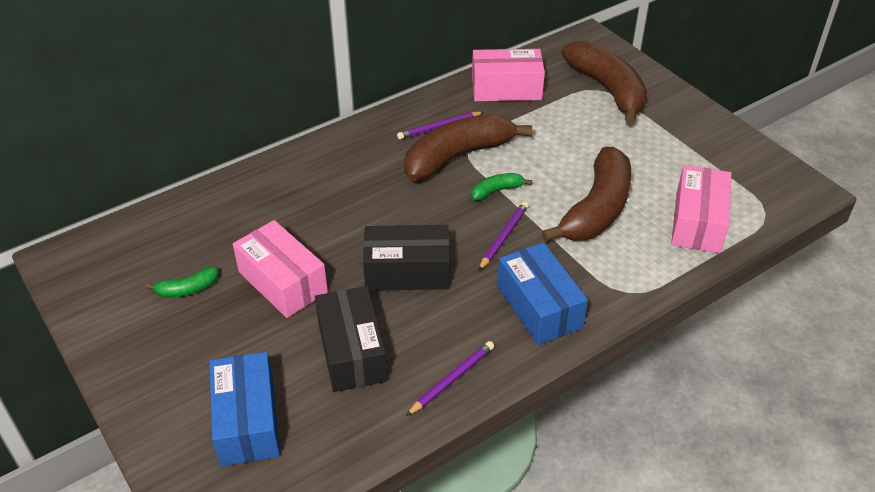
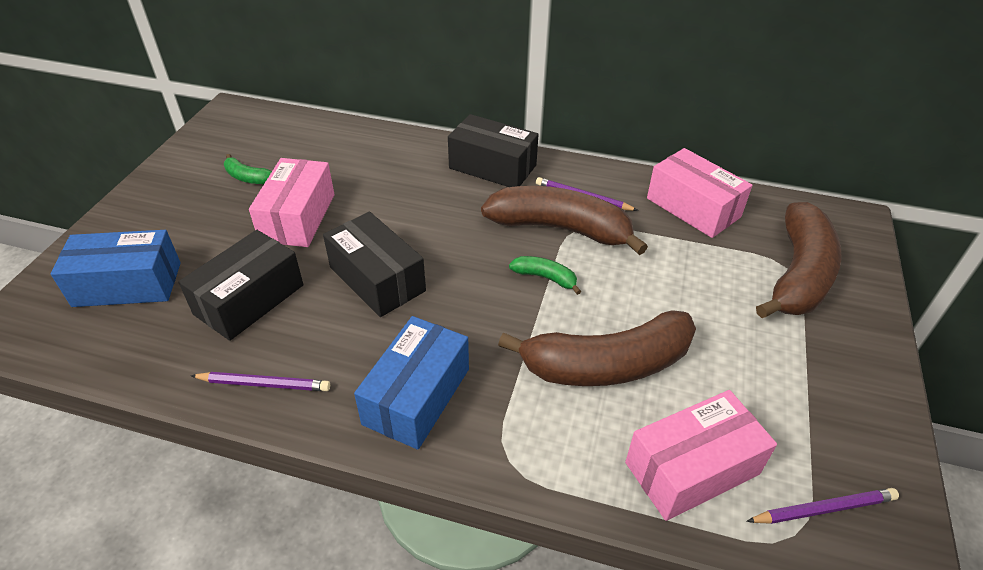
camera: 50 degrees right, 0 degrees up
(247, 421) = (127, 284): blue box -> blue box turned 45 degrees clockwise
(351, 149) = (492, 167): none -> black box
(503, 237) = (487, 317): purple pencil -> purple pencil (823, 509)

